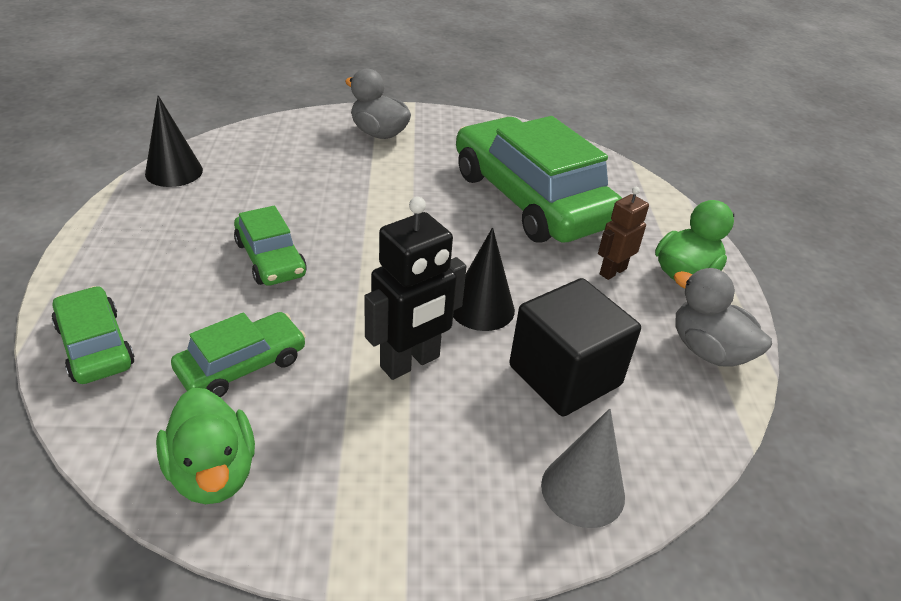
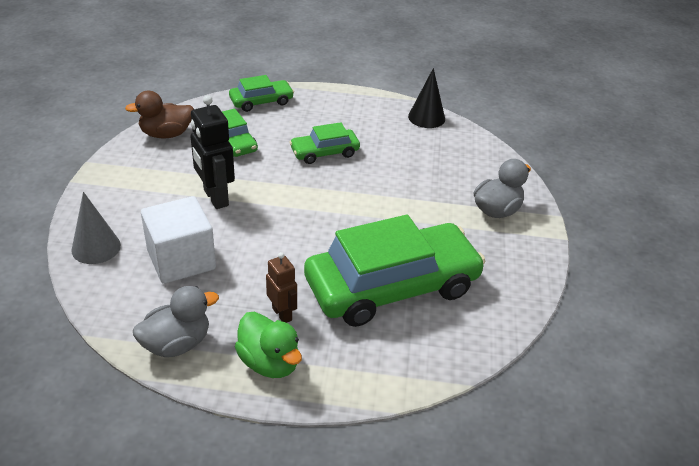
camera: 100 degrees right, 0 degrees up
(213, 473) = (166, 134): green duck -> brown duck
(481, 308) = (256, 234): black cone -> none
(565, 375) = (181, 260): black cube -> white cube

